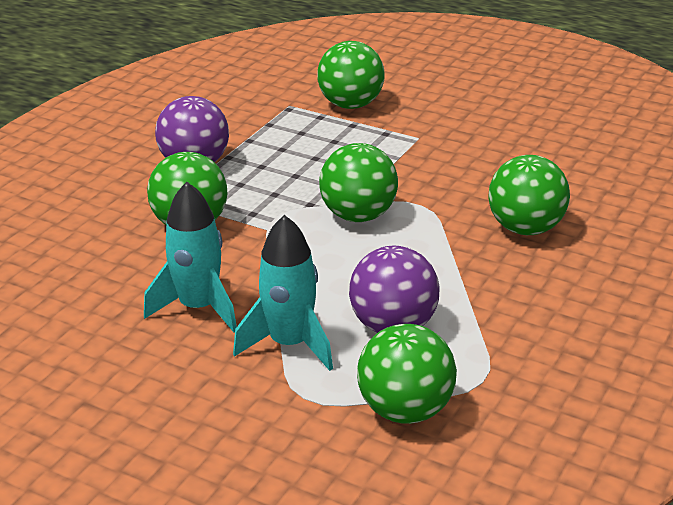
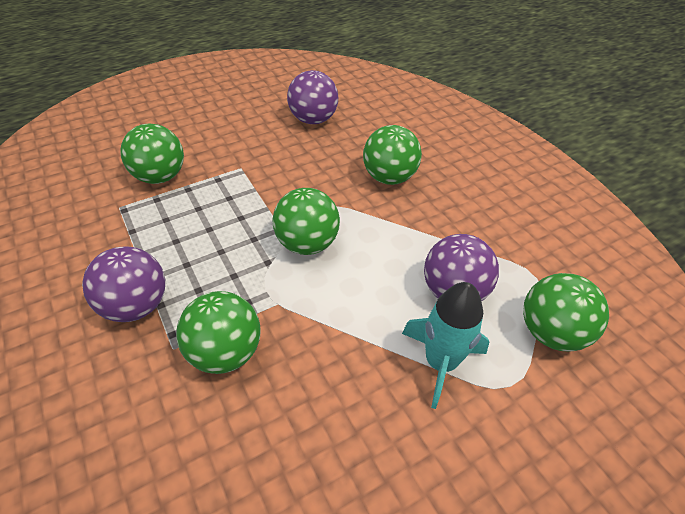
camera: 60 degrees left, 15 degrees up
(199, 308) = (353, 403): turquoise rocket -> none
(559, 145) = (313, 120): none -> purple ball

